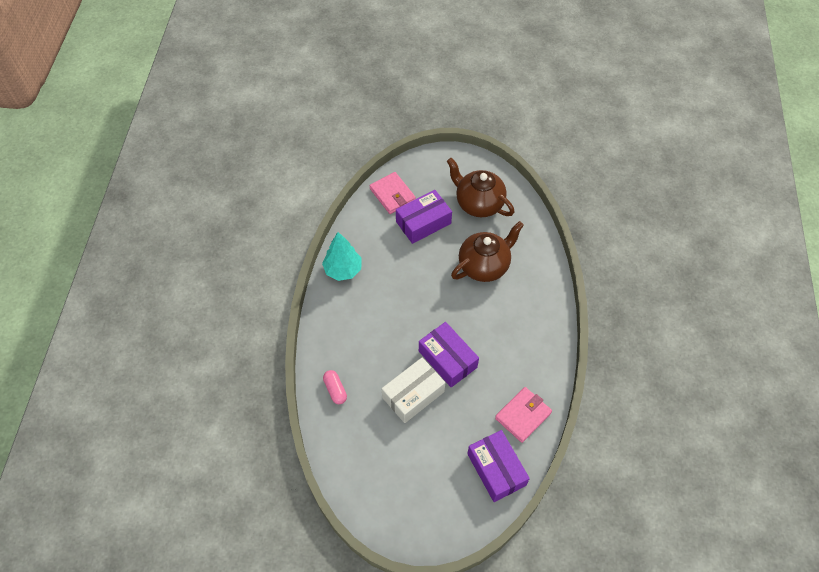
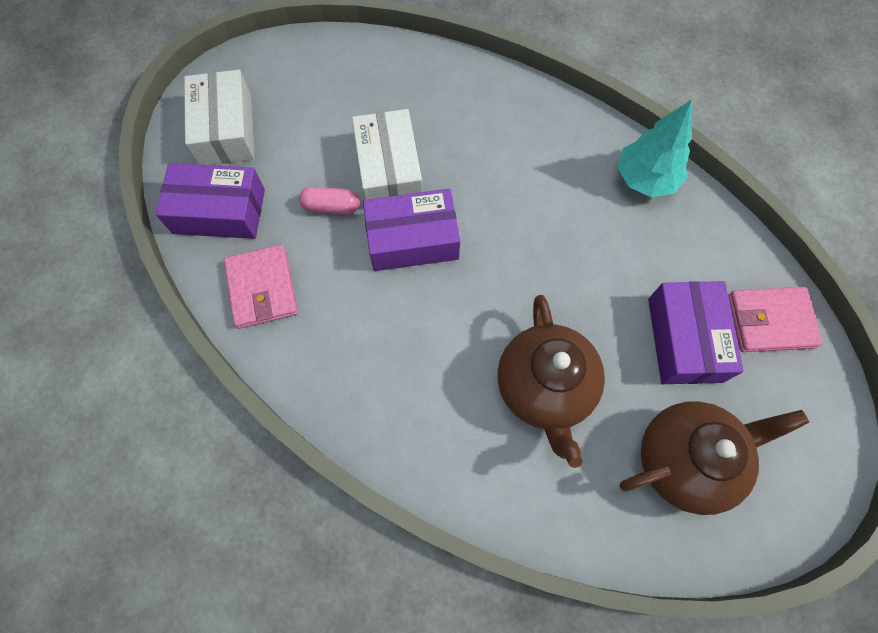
camera: 120 degrees right, 10 degrees up
(335, 390) = (455, 88): pink capsule -> pink capsule (331, 207)
(443, 504) = (226, 130): none -> white box

